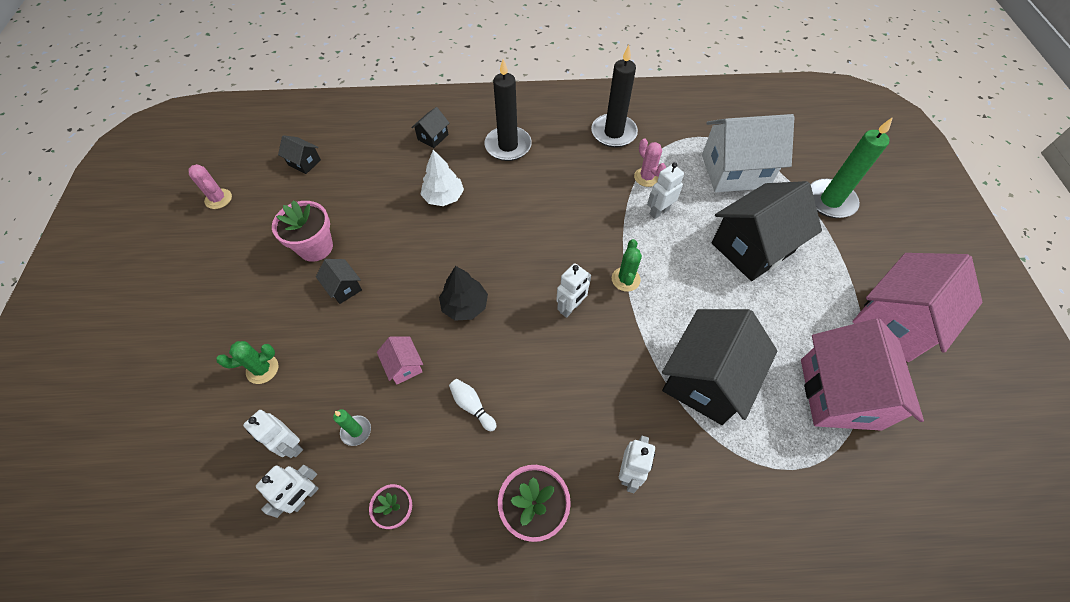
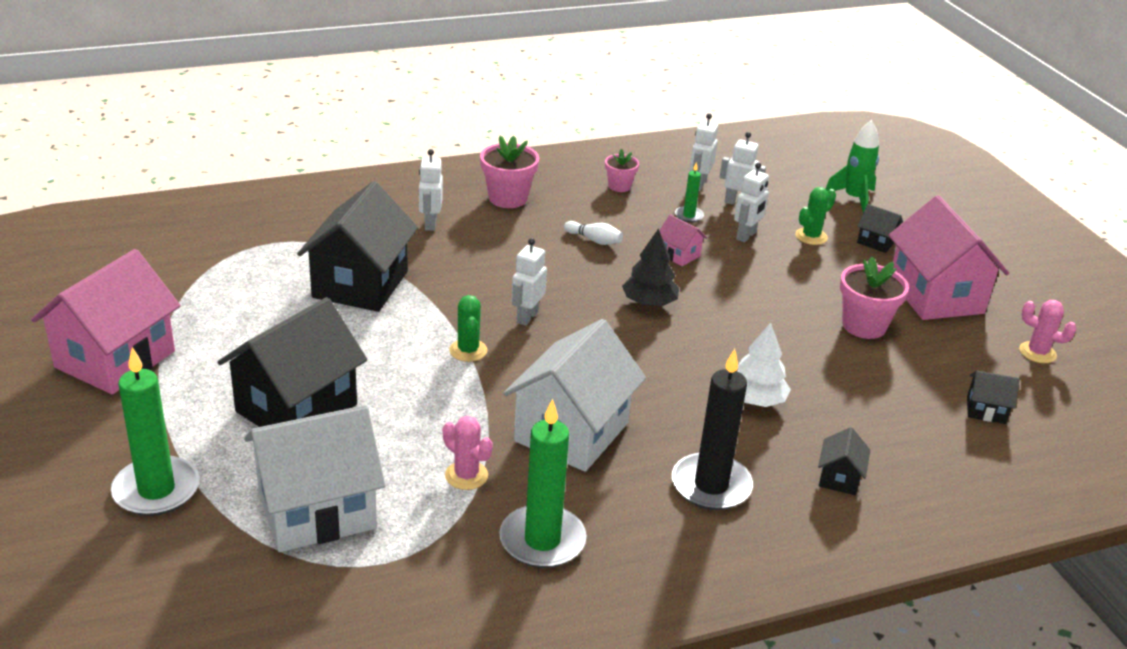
camera: 160 degrees right, 25 degrees down
(163, 427) = (854, 199): none -> green rocket
(344, 288) = (794, 298): black house -> black house (876, 242)
(574, 195) = (571, 432): none -> white house
(613, 133) = (542, 540): black candle -> green candle
(659, 211) = (437, 431): white robot -> white robot (746, 236)
(839, 393) = (211, 293): pink house -> pink house (935, 296)

